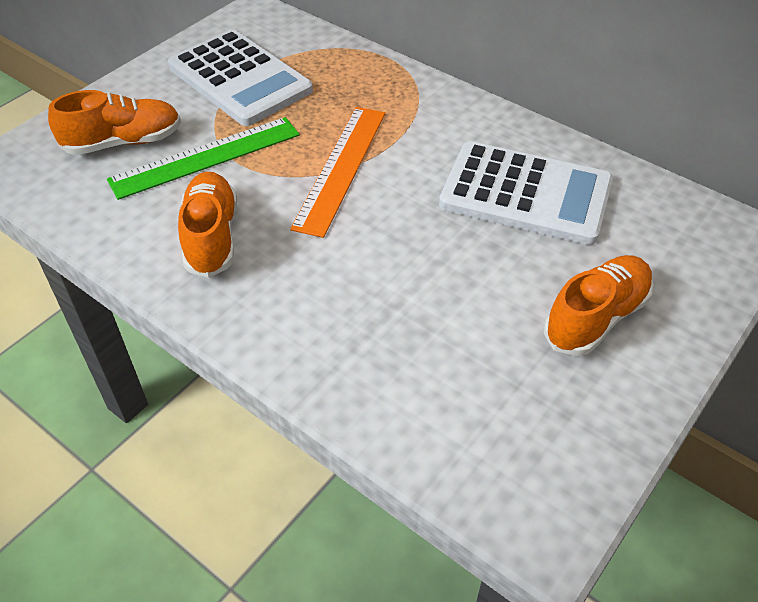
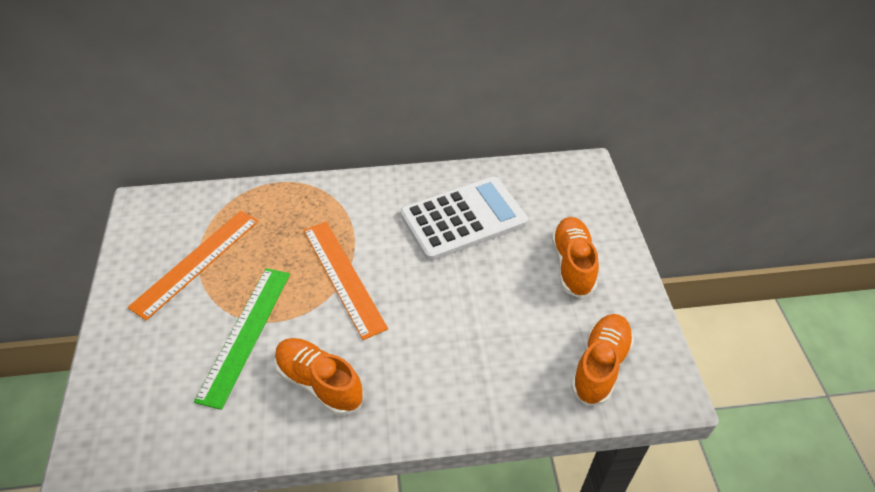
camera: 45 degrees left, 0 degrees up
(123, 142) = (169, 367): orange shoe -> orange shoe (600, 366)
(239, 79) = (196, 262): white calculator -> orange ruler

